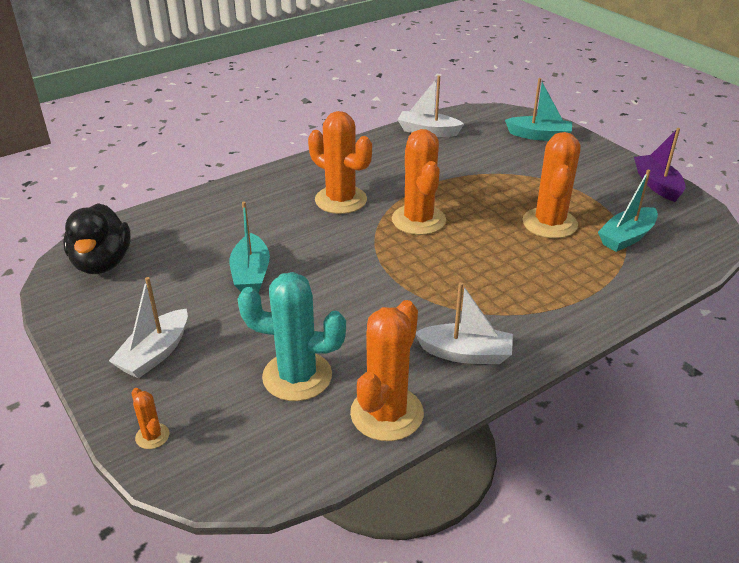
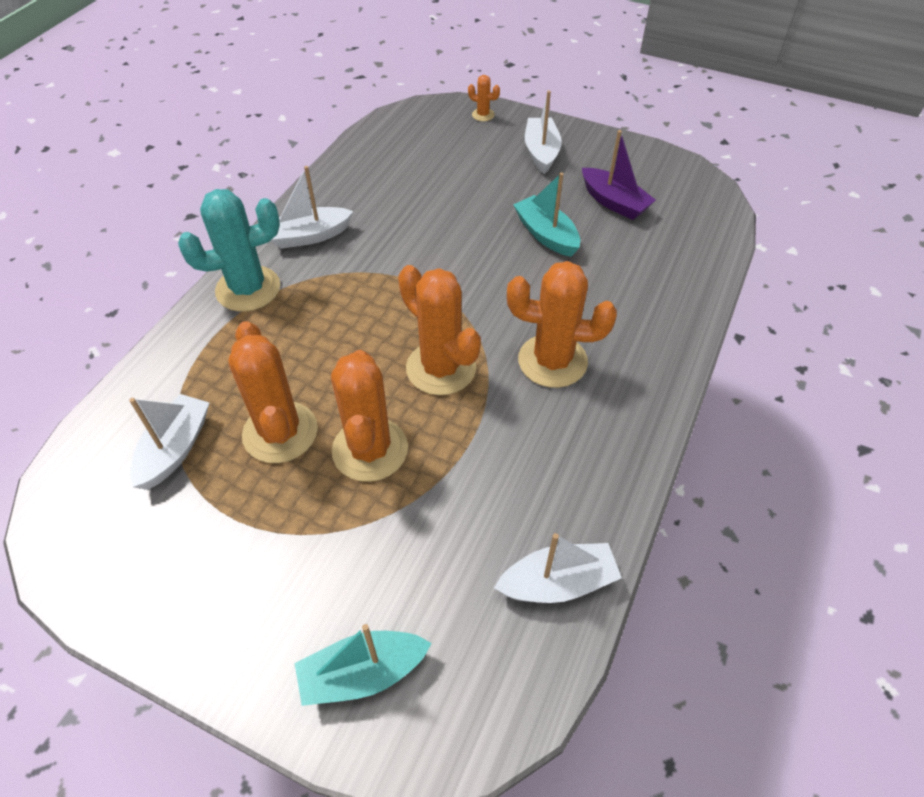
camera: 150 degrees right, 15 degrees up
(102, 263) = (679, 195): black duck -> none
(297, 376) = (427, 175): turquoise cactus -> turquoise cactus (248, 289)
(386, 413) = (345, 175): orange cactus -> orange cactus (370, 450)
(626, 237) = (175, 449): turquoise boat -> white boat
(657, 184) = (130, 604): purple boat -> purple boat (614, 202)

